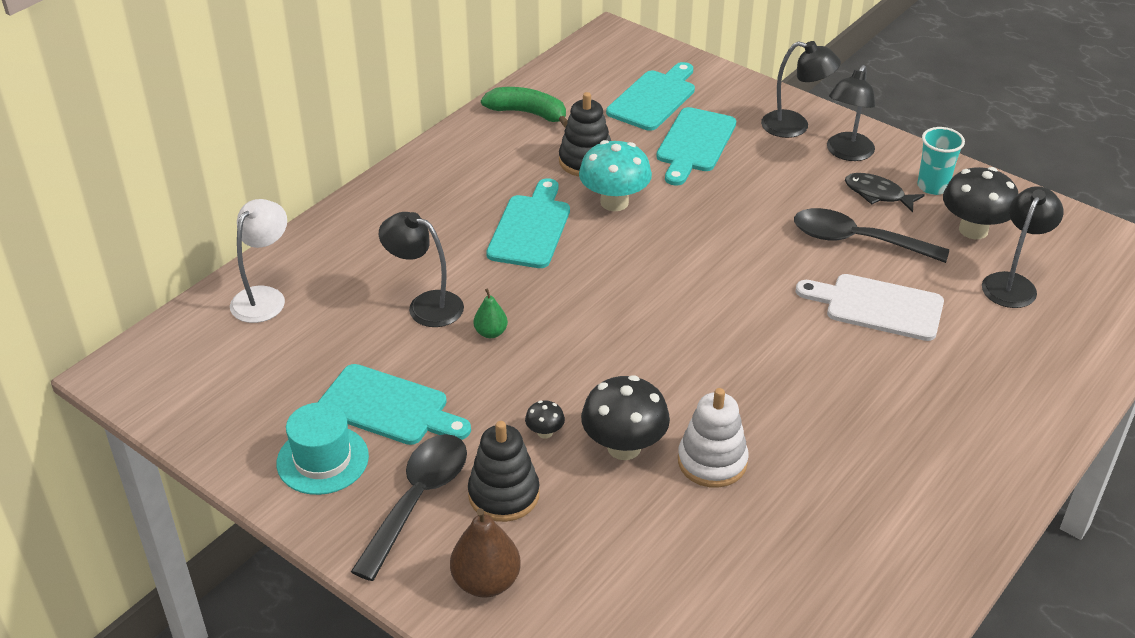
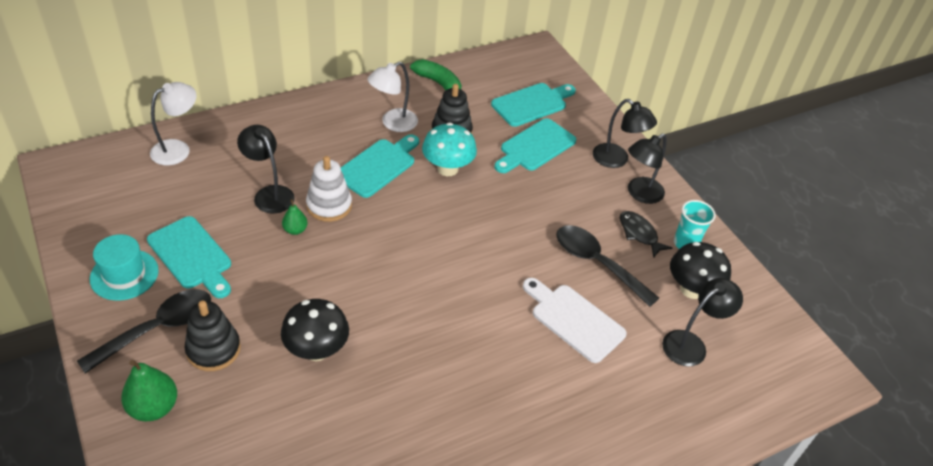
camera: 20 degrees right, 5 degrees up
(486, 582) = (154, 407): brown pear -> green pear
(509, 175) = (393, 123): none -> white lamp
(545, 432) = (274, 316): black mushroom -> none
(712, 461) = (367, 387): white stacking toy -> white stacking toy (329, 205)

